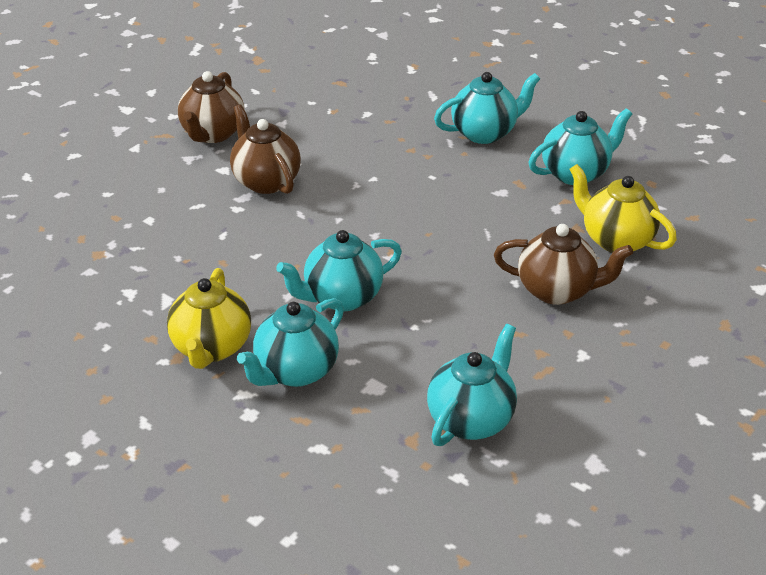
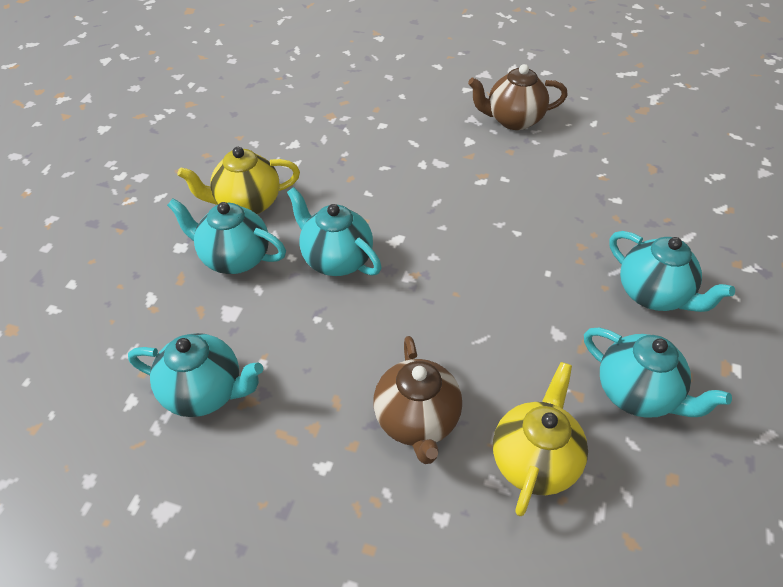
camera: 70 degrees right, 10 degrees up
(266, 181) = (468, 168): brown teapot -> none

